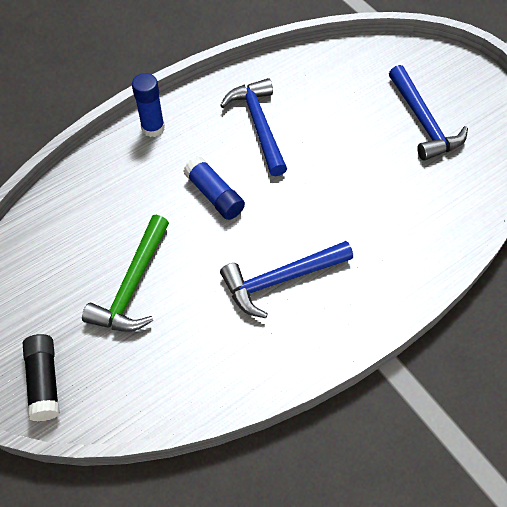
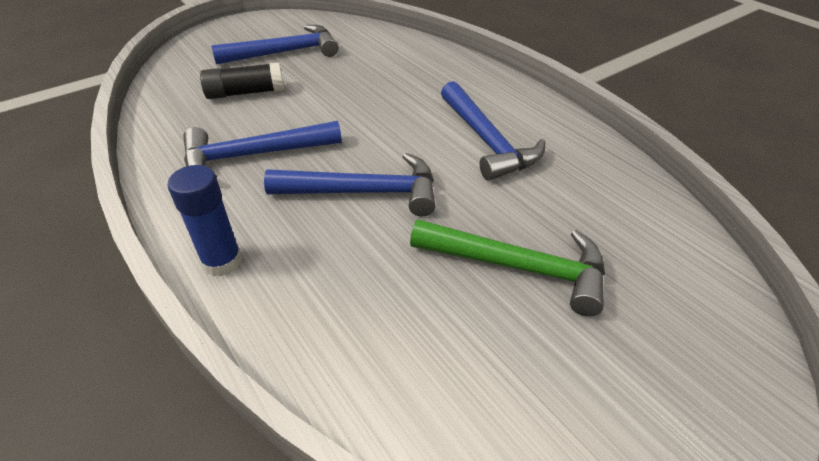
camera: 90 degrees left, 15 degrees down
(44, 381) = (709, 362): black glue stick -> black glue stick (245, 93)
(214, 195) = (365, 192): blue glue stick -> blue hammer

